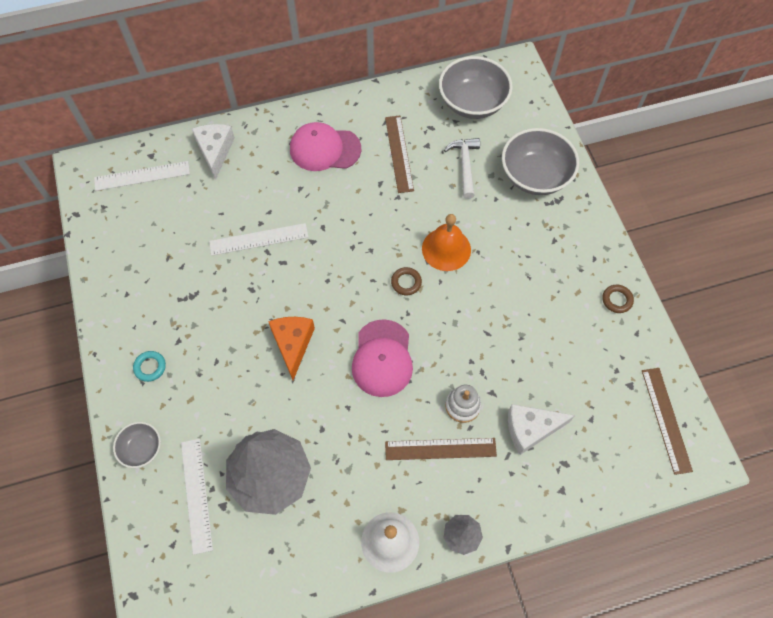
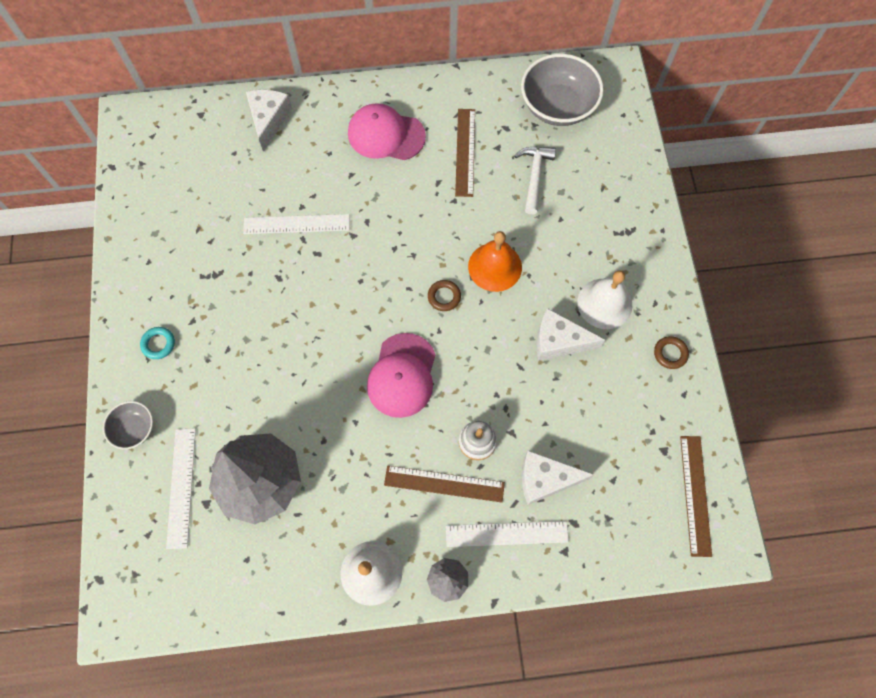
camera: 10 degrees right, 5 degrees up
(142, 176) = (187, 135): white ruler -> white ruler (506, 534)
(293, 344) = (310, 344): orange cheese -> none
(517, 305) = (559, 341): none -> white cheese
(535, 176) = (609, 200): grey bowl -> none
(550, 265) = (604, 303): none -> white bell

